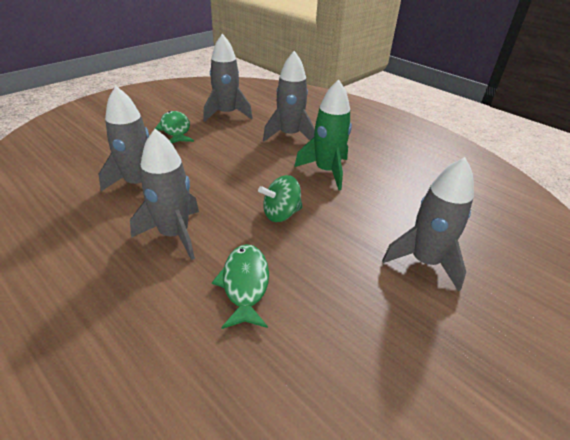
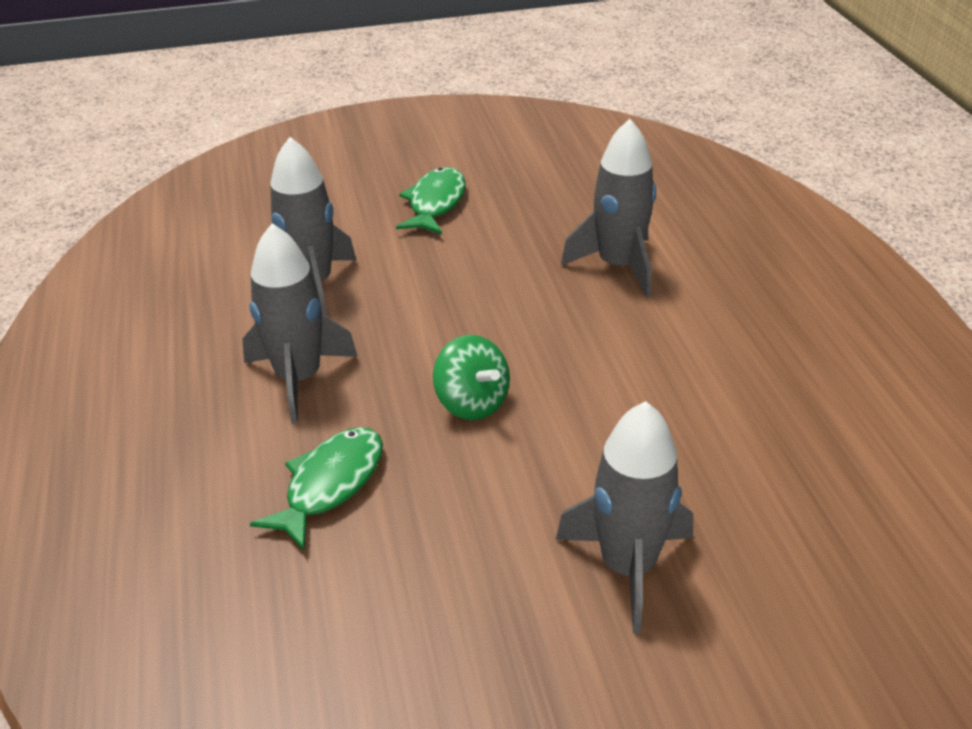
camera: 35 degrees right, 0 degrees up
(226, 114) = (544, 194): grey rocket -> none
(281, 214) = (472, 403): green spinning top -> green spinning top turned 135 degrees counterclockwise
(326, 171) = (618, 355): green rocket -> none

